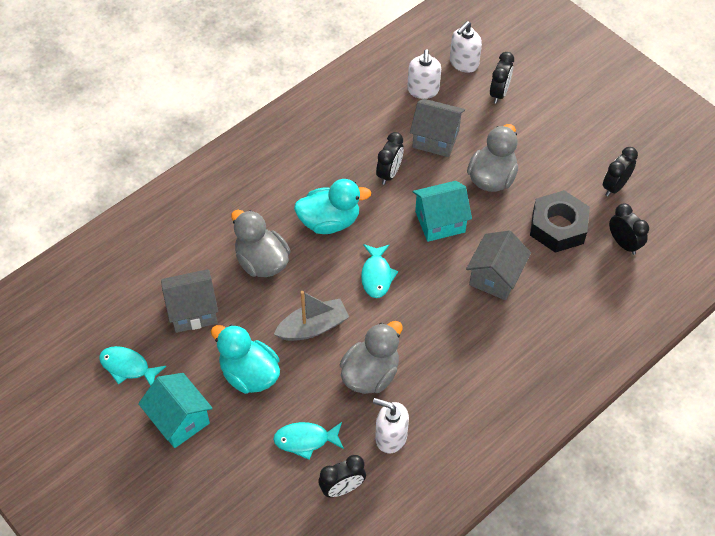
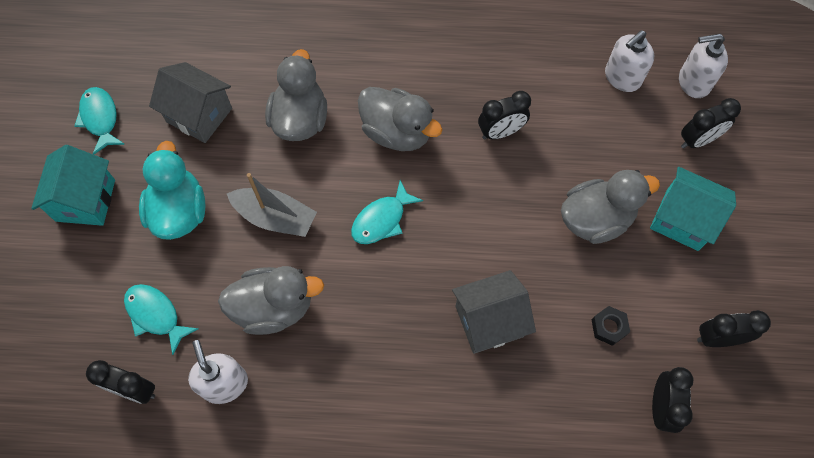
camera: 45 degrees right, 10 degrees up
(329, 221) = (397, 132): turquoise duck -> grey duck
(435, 139) = (582, 135): grey house -> none
(440, 222) = (496, 219): turquoise house -> turquoise house (682, 219)
(558, 227) = (609, 327): black nut -> black nut, size x0.45

